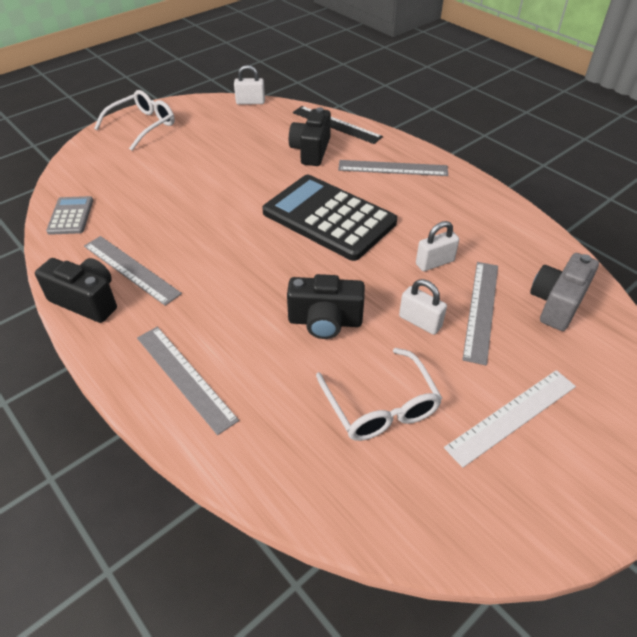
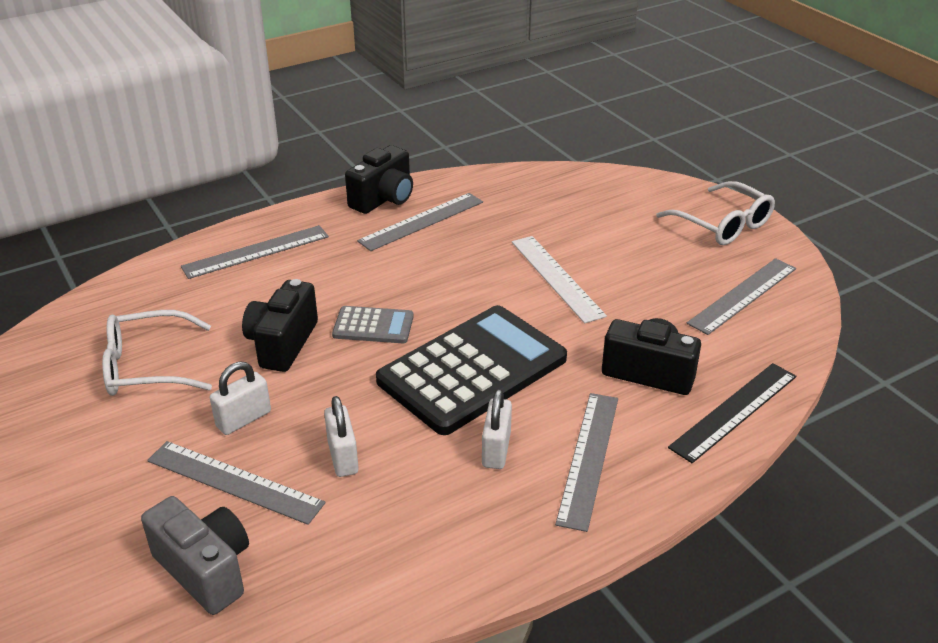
camera: 100 degrees right, 10 degrees down
(71, 216) = (525, 184): grey calculator -> grey calculator (373, 326)
(226, 120) = (742, 295): none -> grey ruler
(250, 102) = (805, 322): white padlock -> white padlock (496, 449)
(512, 416) = (69, 463): white ruler -> white ruler (556, 278)

